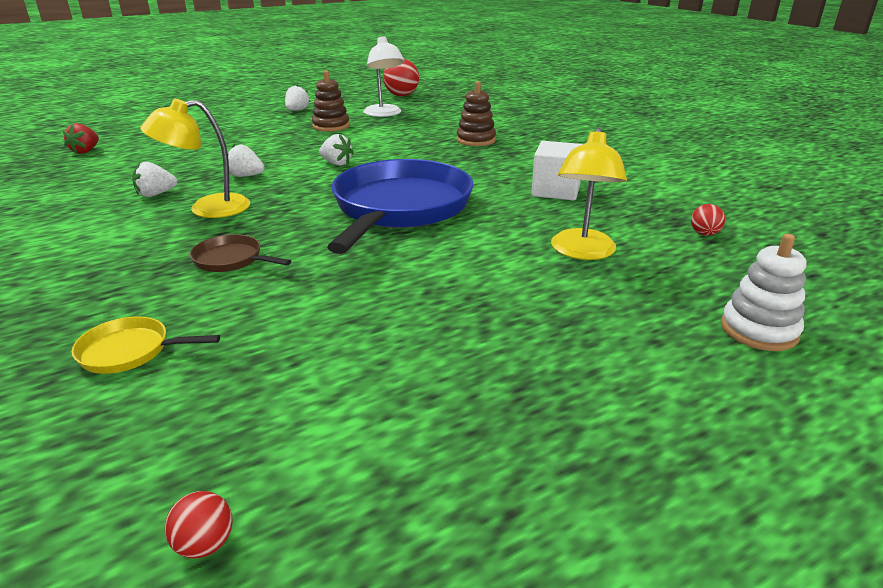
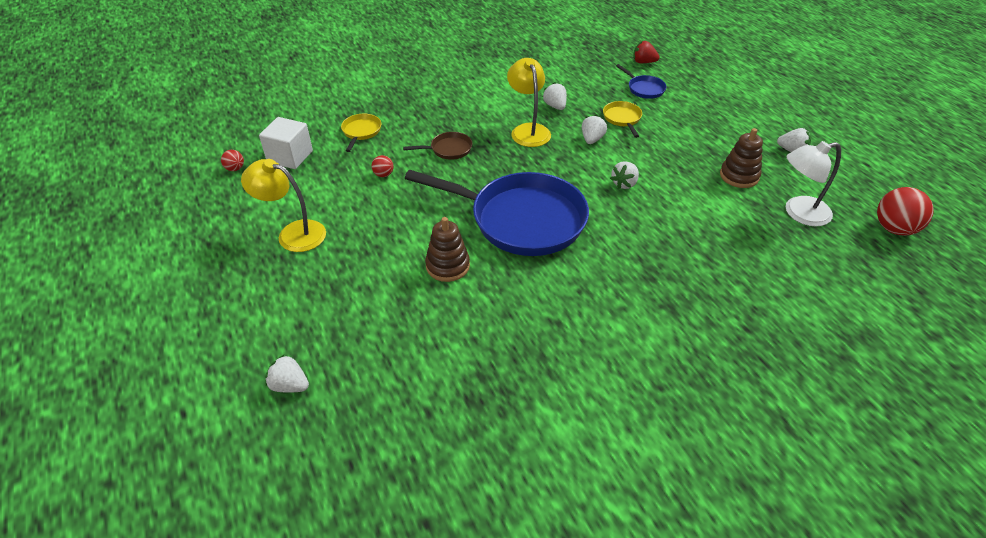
camera: 95 degrees right, 15 degrees up
(150, 152) = (644, 89): none -> blue pan
(209, 162) = (622, 119): none -> yellow pan
(232, 260) = (448, 149): brown pan -> brown pan turned 45 degrees clockwise
(476, 140) = (711, 282): brown stacking toy -> brown stacking toy (447, 266)
(555, 191) = (555, 323): white cube -> white cube (290, 157)
(582, 252) = (425, 315): yellow lamp -> yellow lamp (293, 233)
(704, 234) = (443, 413): red ball -> red ball (383, 174)
(759, 330) = (289, 385): white stacking toy -> white strawberry

